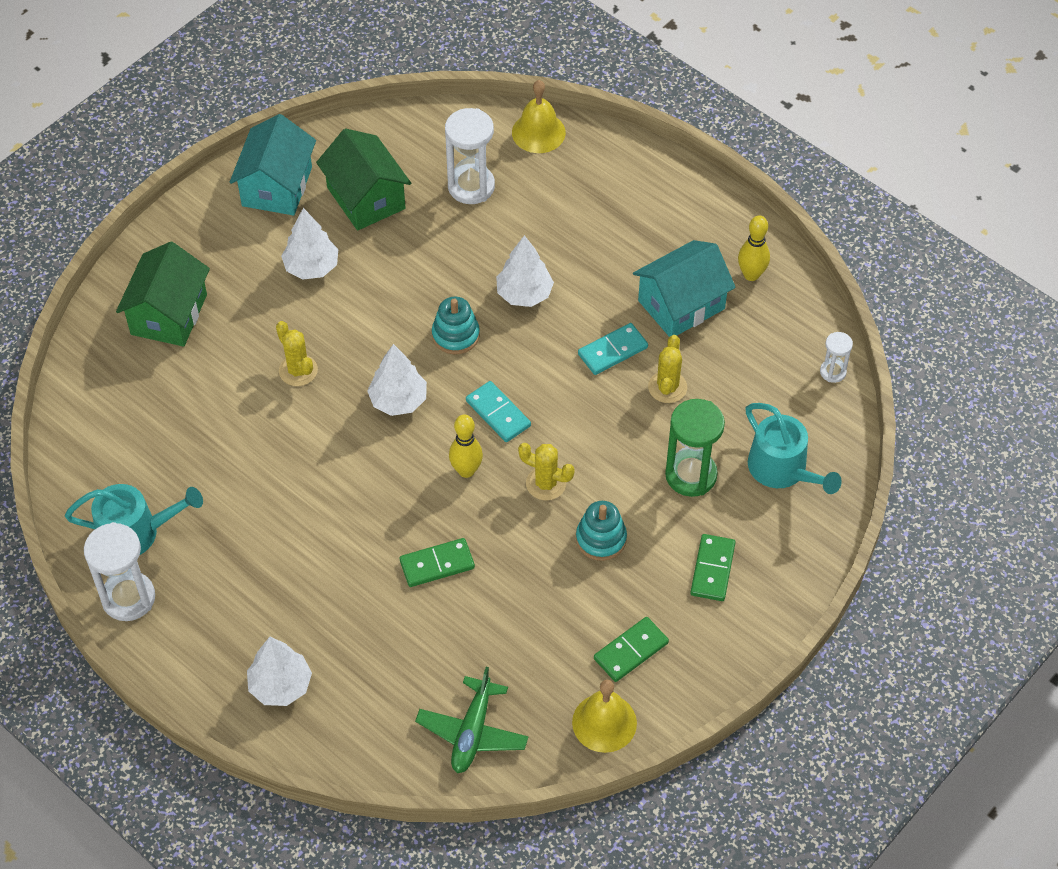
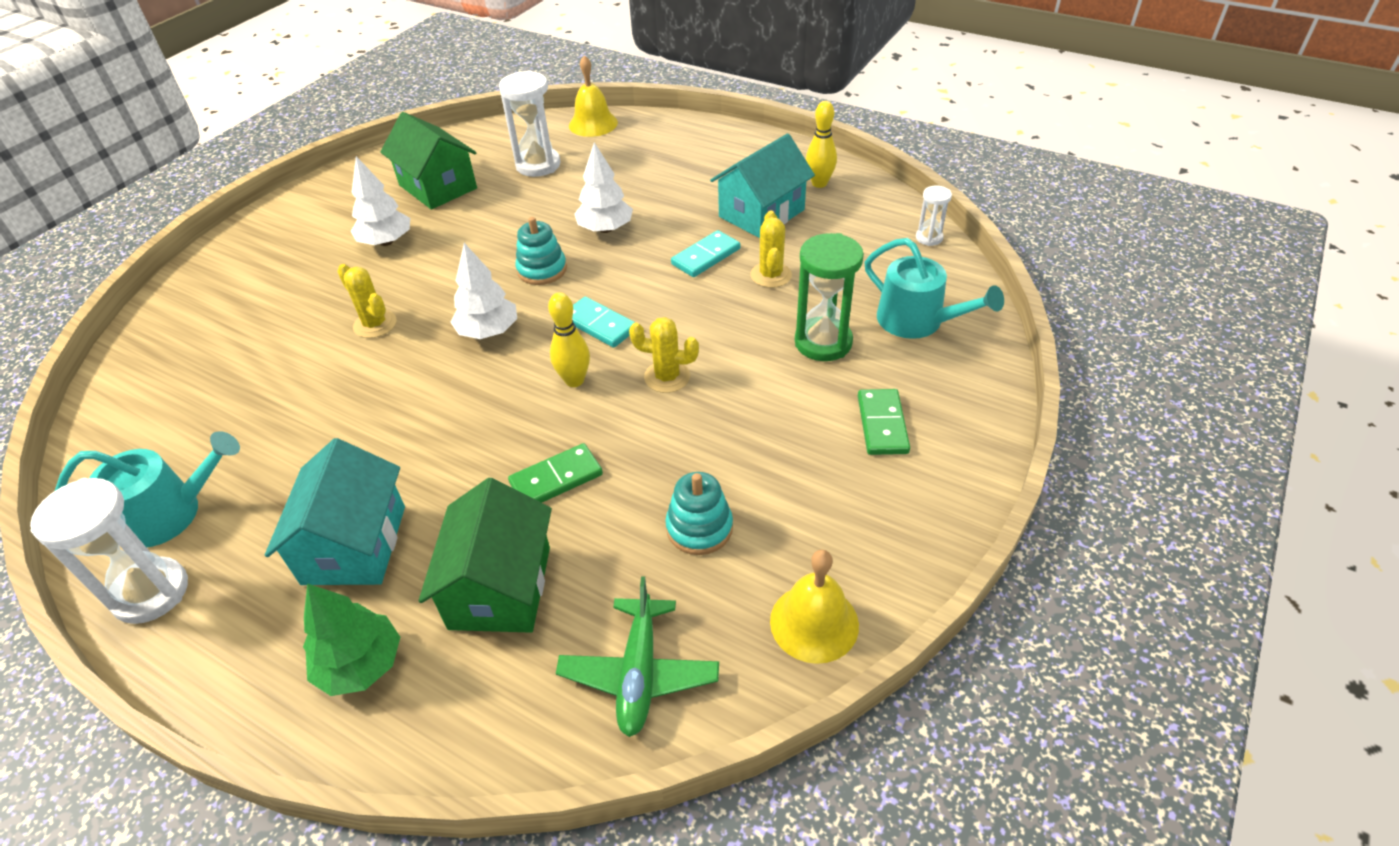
camera: 10 degrees left, 10 degrees down
(169, 314) = (232, 301): green house -> green house (500, 587)
(277, 186) = (349, 191): turquoise house -> turquoise house (354, 544)
(280, 685) = (361, 665): white tree -> green tree
(601, 539) = (744, 418): turquoise stacking toy -> turquoise stacking toy (699, 528)
(631, 651) = (819, 528): green domino -> none

